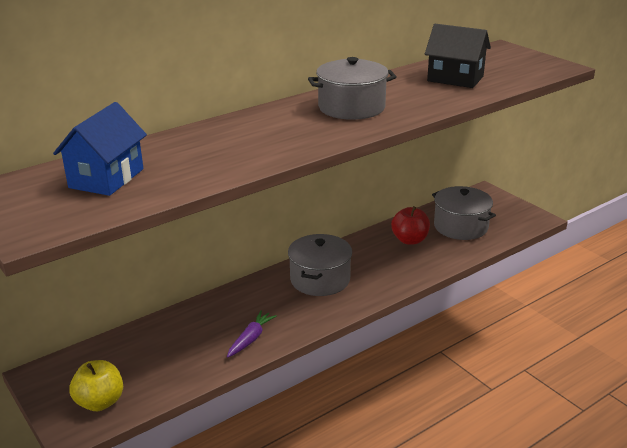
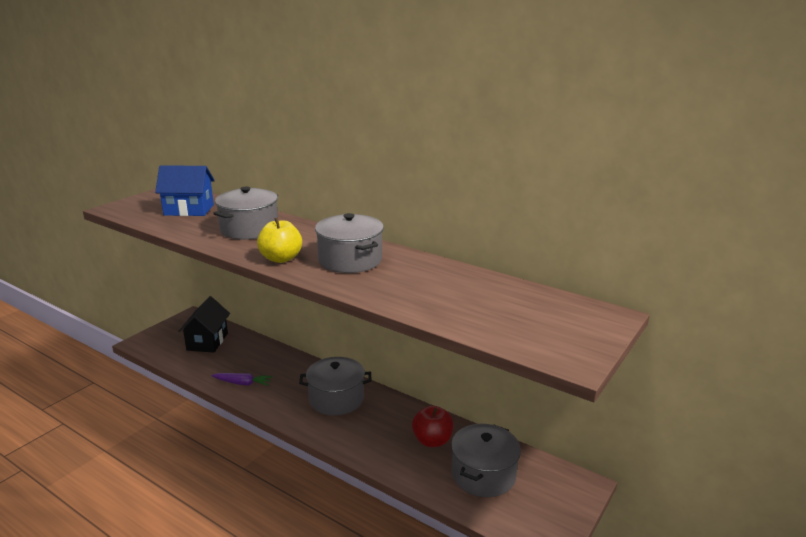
camera: 70 degrees right, 5 degrees down
(100, 402) = (166, 343): yellow apple -> yellow apple (281, 259)
(221, 146) = (249, 229): none -> grey pot
(455, 79) = (466, 298): black house -> black house (207, 341)

